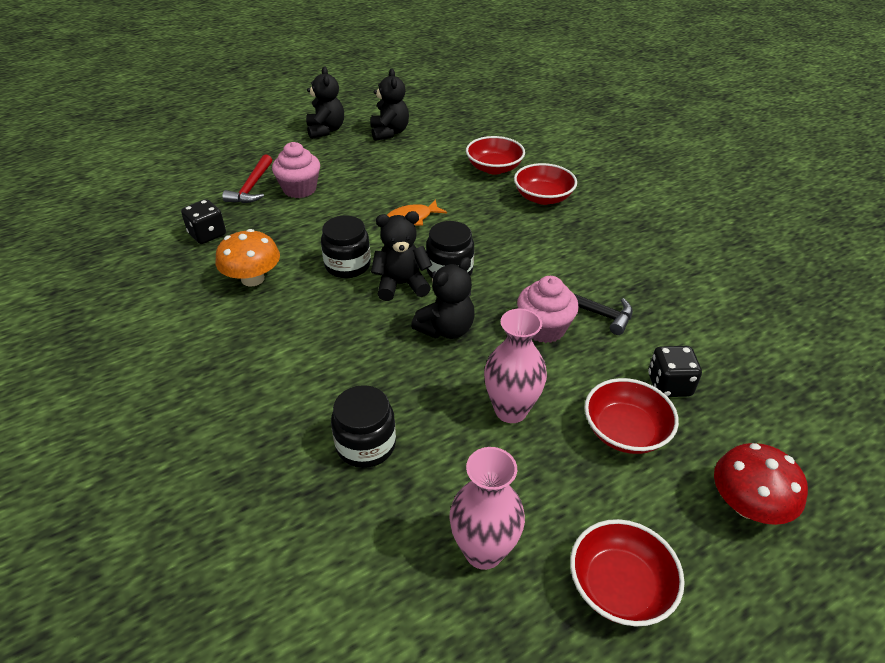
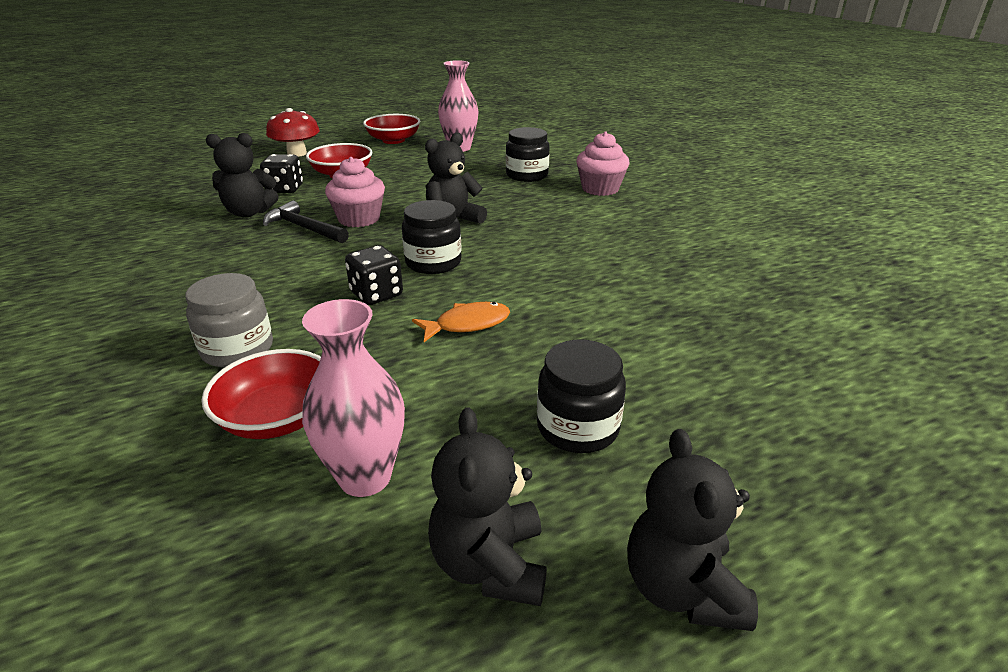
camera: 175 degrees left, 10 degrees down
(207, 234) = (770, 314): black dice -> black dice (376, 294)
(252, 187) = (764, 394): red hammer -> none
(253, 279) = (669, 264): orange mushroom -> none
(299, 189) = (668, 385): pink cupcake -> pink cupcake (600, 189)
(348, 265) = (557, 272): black jar -> black jar (577, 427)
(401, 285) = (492, 253): black teddy bear -> black teddy bear (249, 213)
(511, 410) = (418, 183): pink vase -> pink vase (365, 477)
(543, 197) = (237, 349): red bowl -> grey jar

